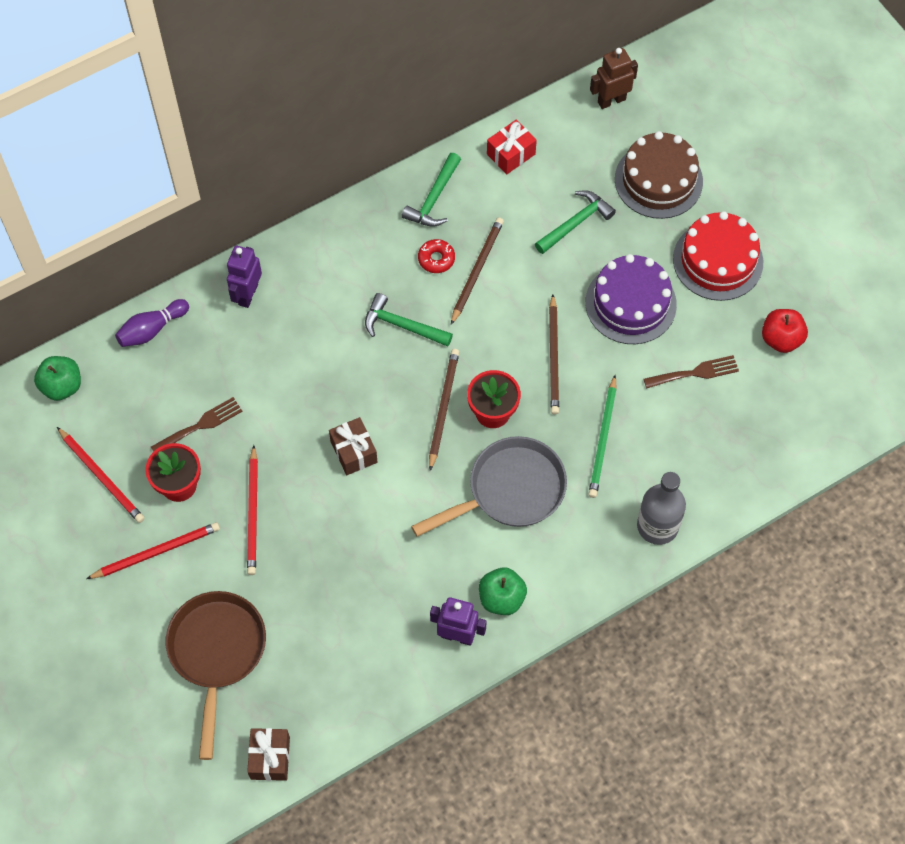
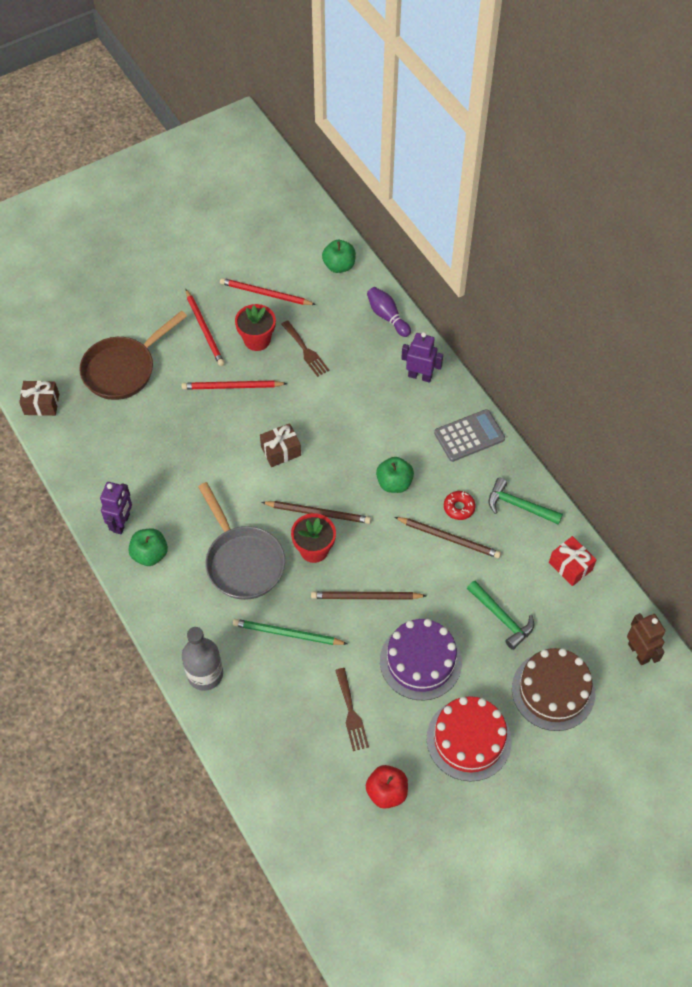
camera: 90 degrees right, 5 degrees down
(101, 477) = (265, 294): red pencil -> red pencil turned 60 degrees clockwise
(217, 653) = (123, 369): brown pan -> brown pan turned 135 degrees clockwise
(337, 244) = (469, 436): none -> grey calculator
(402, 325) = (394, 483): green hammer -> green apple

